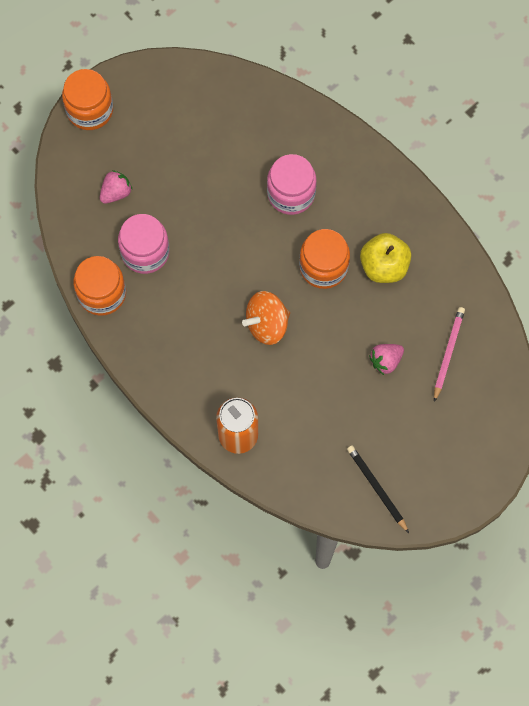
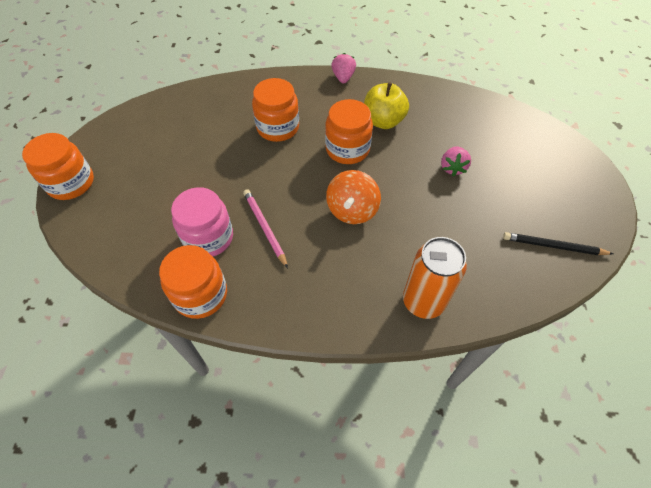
camera: 45 degrees left, 15 degrees down
(116, 192) = (144, 217): pink strawberry -> pink strawberry (343, 77)
(291, 193) = (278, 127): pink jar -> orange jar
(448, 353) = (480, 134): pink pencil -> pink pencil (265, 228)

